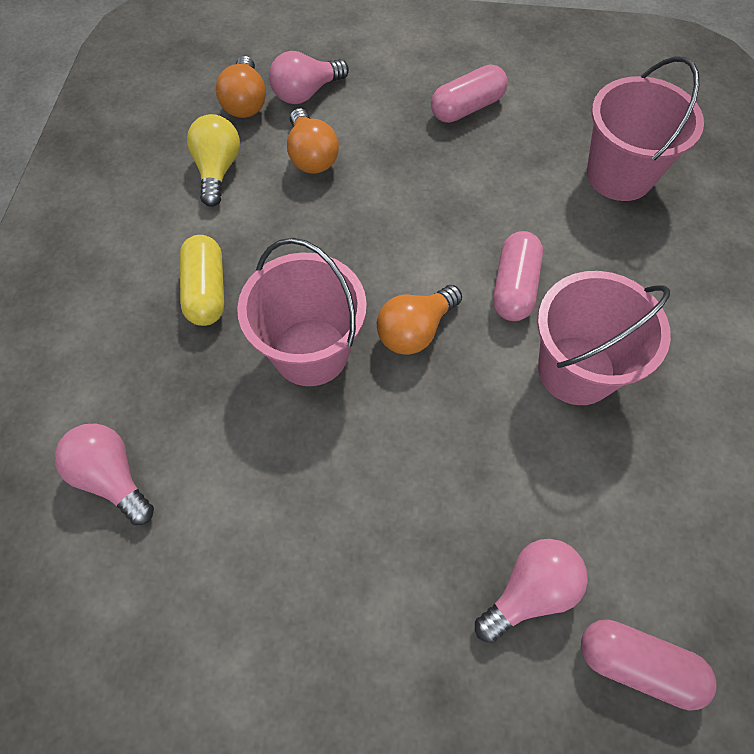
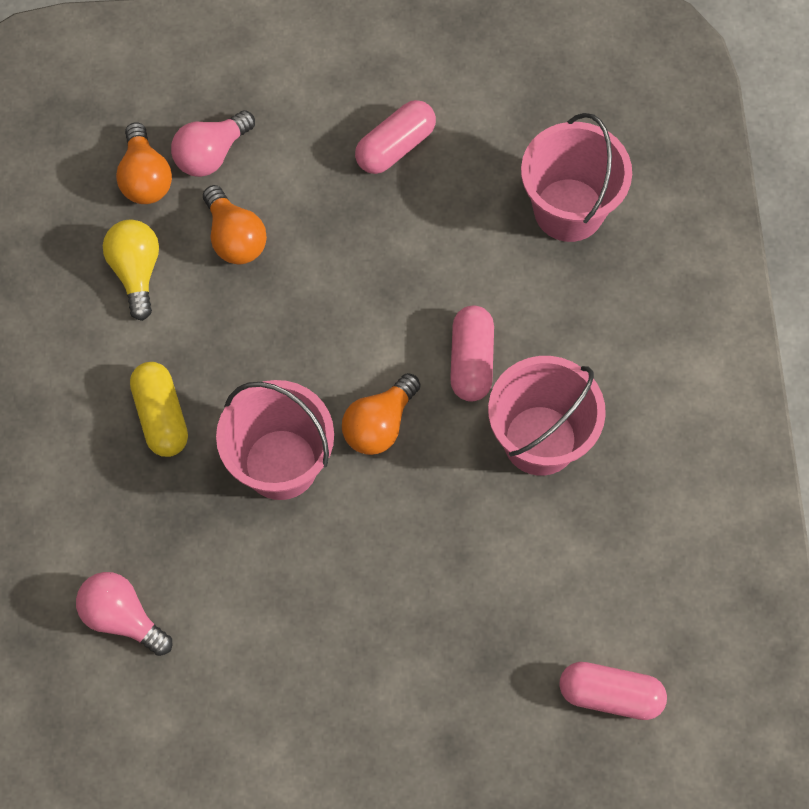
camera: 10 degrees left, 5 degrees up
(529, 591) = (515, 652): pink light bulb -> none

